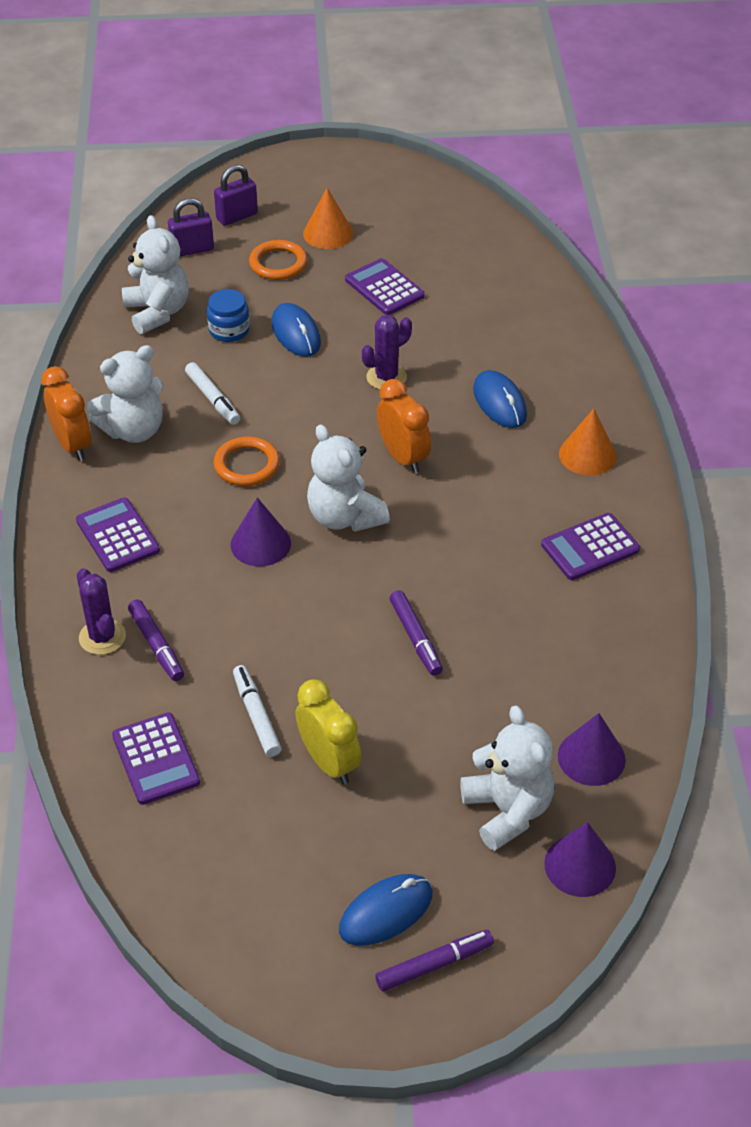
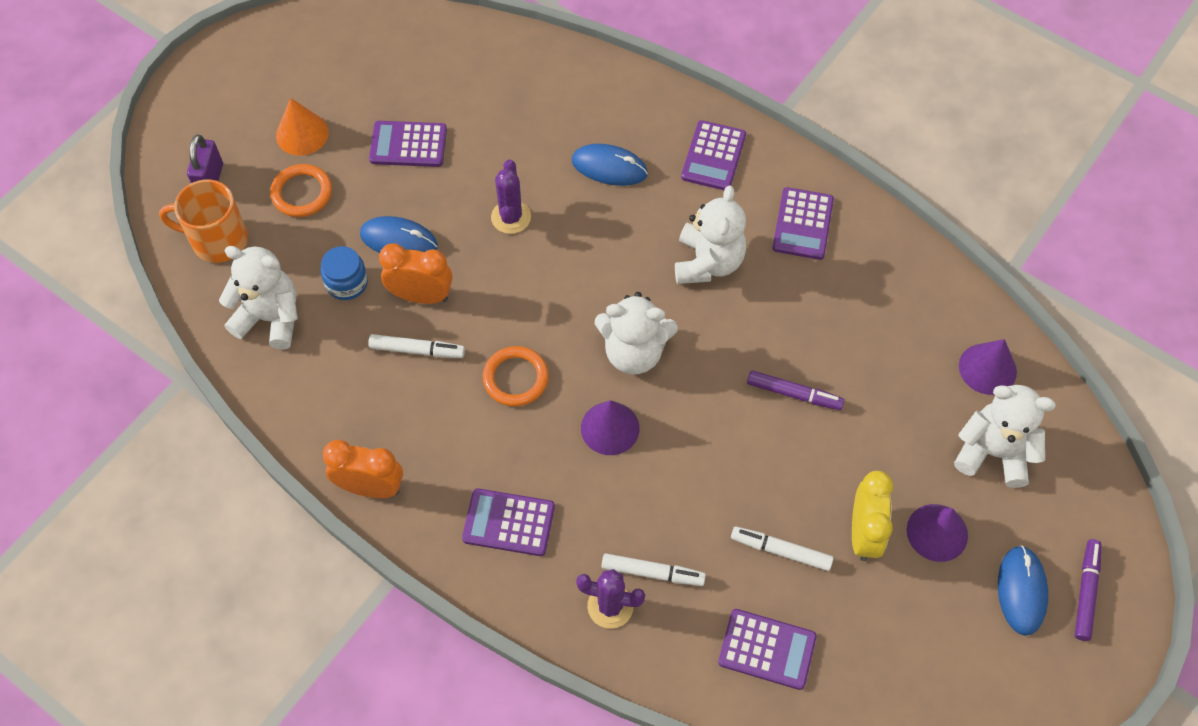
camera: 50 degrees left, 15 degrees up
(134, 430) = (397, 431): white teddy bear -> white teddy bear (708, 262)
(156, 645) = (652, 573): purple marker -> white marker
(192, 250) = (217, 240): purple padlock -> orange mug
(329, 762) = (863, 533): yellow clock -> yellow clock turned 90 degrees clockwise
(403, 457) = (607, 270): orange clock -> orange clock (421, 296)
(580, 865) = (1070, 444): purple cone -> purple cone (937, 532)
(587, 455) = (713, 156): orange cone -> purple calculator

